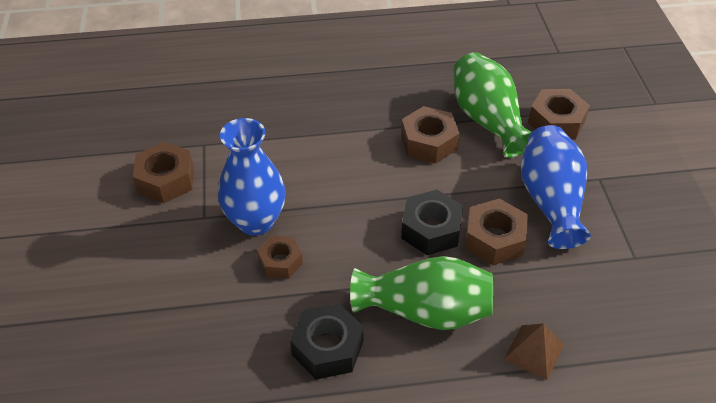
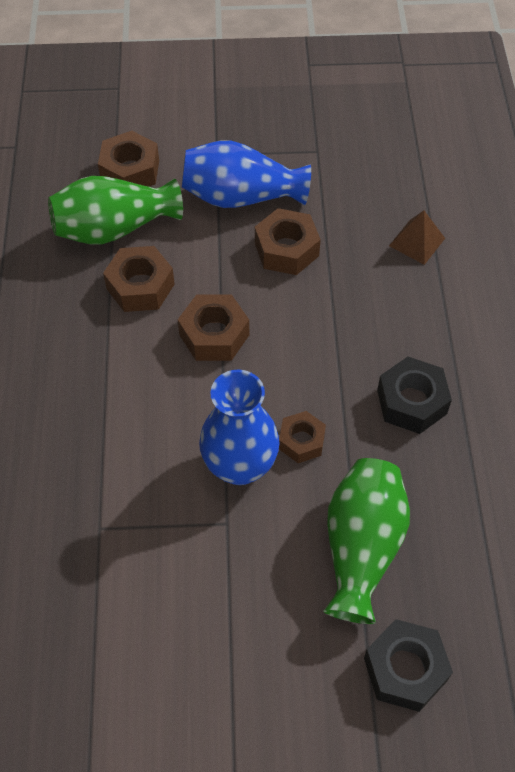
camera: 85 degrees left, 10 degrees up
(166, 180) = (158, 571): brown nut -> brown nut (214, 335)
(425, 310) = (370, 316): green vase -> green vase (361, 547)
(431, 230) = (269, 300): black nut -> black nut (405, 669)

